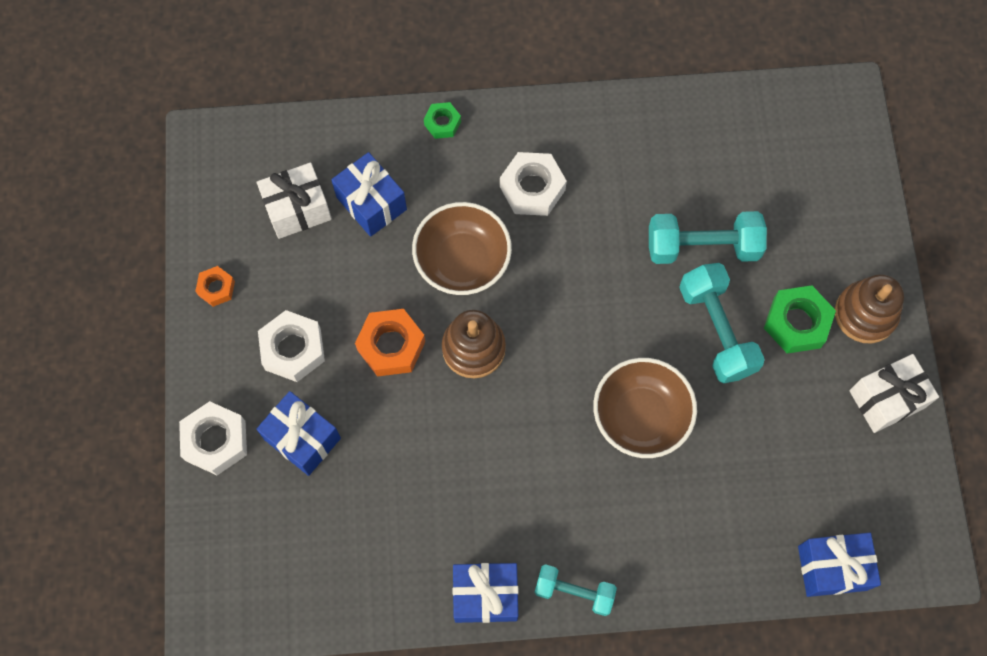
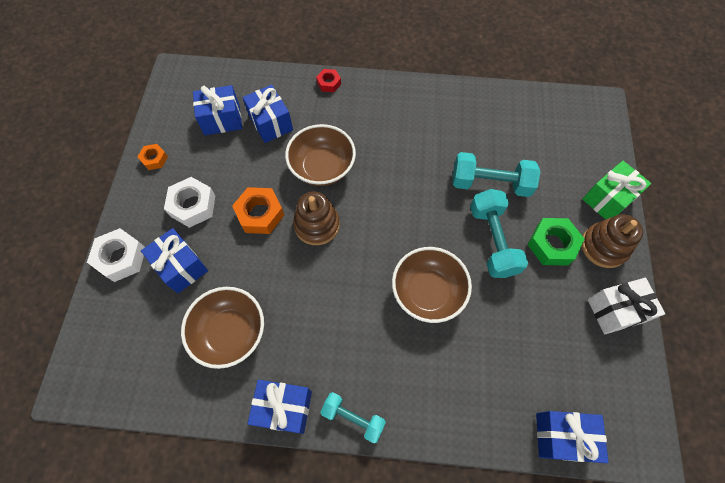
camera: 10 degrees right, 5 degrees down
(297, 209) = (222, 119): white gift -> blue gift
(393, 514) = (230, 332): none -> brown bowl
(442, 123) = (329, 83): green nut -> red nut
(532, 188) = (379, 130): white nut -> none
(866, 243) = (608, 199): none -> green gift

